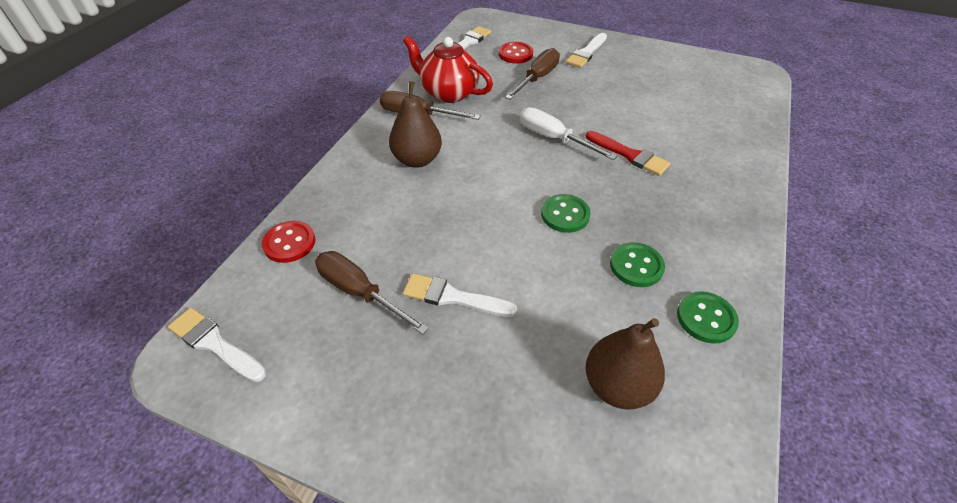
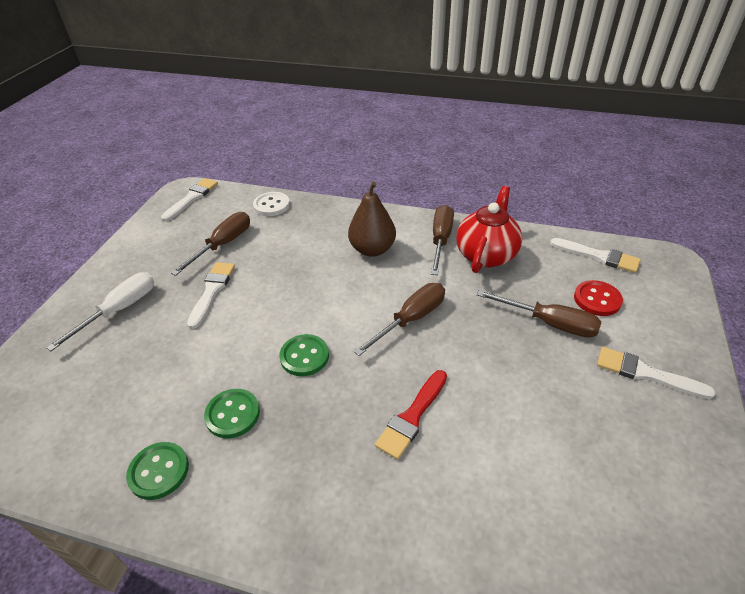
camera: 85 degrees right, 5 degrees down
(289, 243) = (271, 205): red button -> white button
(524, 145) = (411, 319): none -> brown screwdriver
(554, 138) = (428, 343): white screwdriver -> white screwdriver (119, 310)
(617, 386) = (108, 394): brown pear -> none

